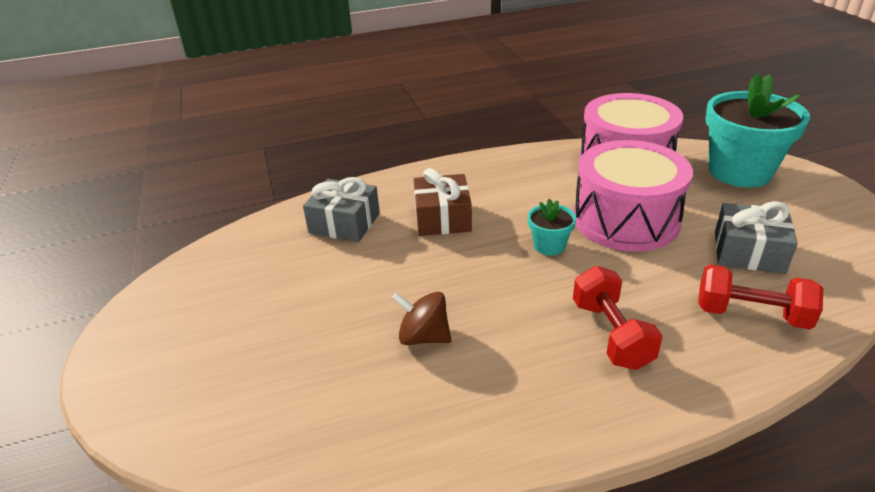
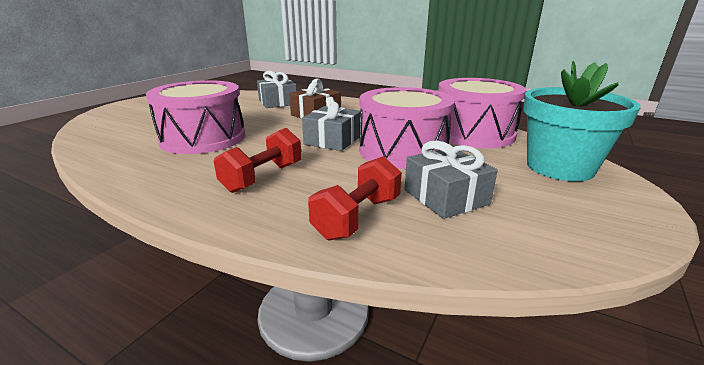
camera: 45 degrees right, 10 degrees down
(424, 337) = (203, 138): brown spinning top -> pink drum
(549, 246) = (333, 140): turquoise flower pot -> grey gift
(751, 314) = (357, 217): red dumbbell -> red dumbbell turned 60 degrees clockwise

